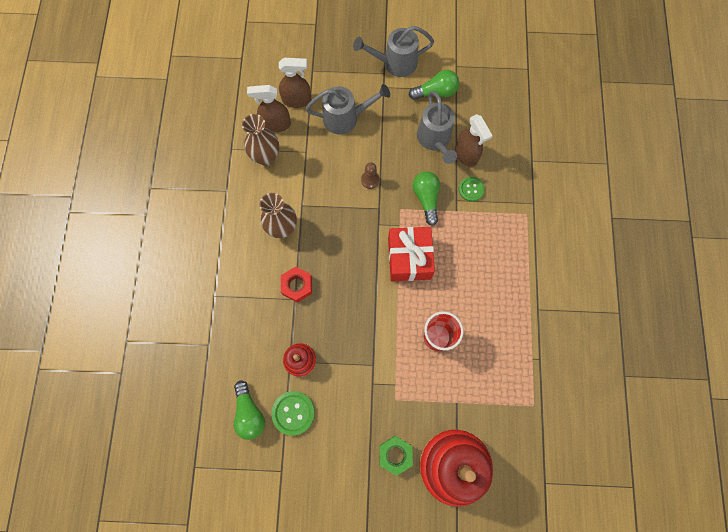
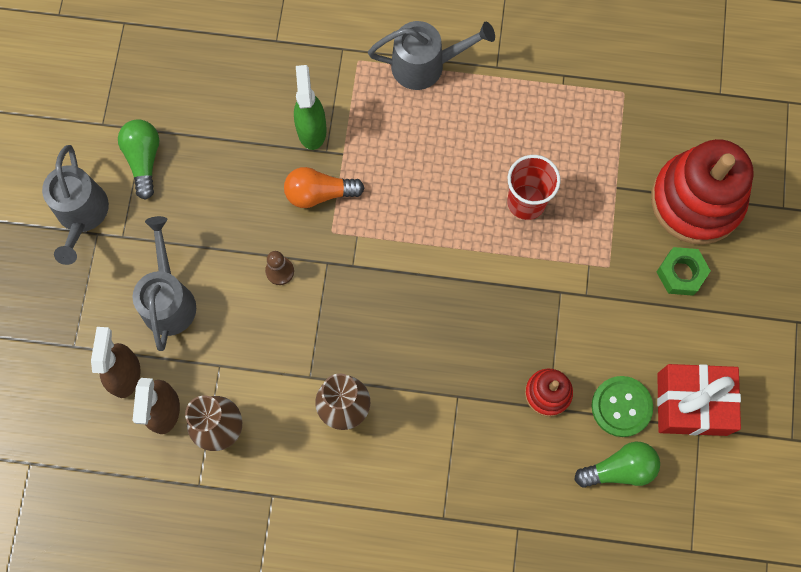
camera: 85 degrees left, 0 degrees up
(297, 285) = (437, 391): red nut -> none
(409, 258) = (409, 227): red gift -> red gift (692, 404)
(426, 199) = (319, 193): green light bulb -> orange light bulb
(435, 140) = (225, 170): grey watering can -> grey watering can (426, 65)
(466, 155) = (255, 128): brown spray bottle -> none
(471, 189) = (311, 129): green button -> green spray bottle

